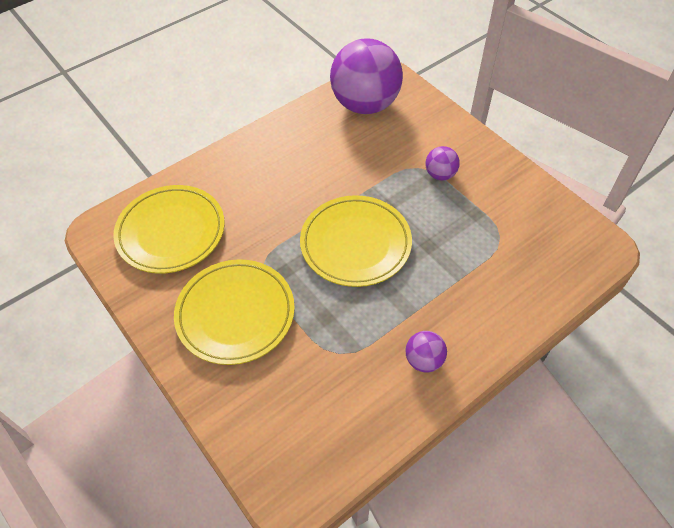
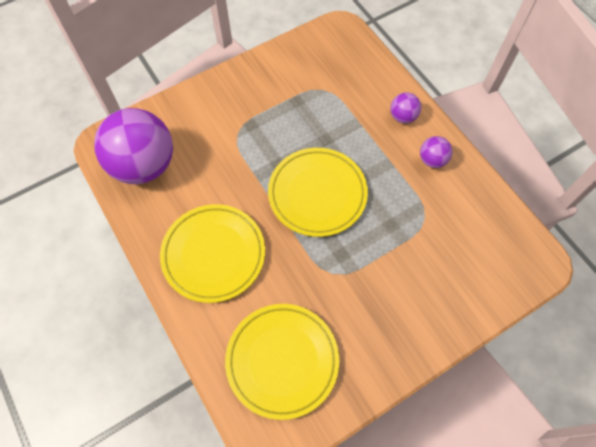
camera: 85 degrees left, 10 degrees up
(235, 314) = (383, 298): yellow plate -> yellow plate (213, 254)
(440, 174) = (249, 118): purple ball -> purple ball (403, 117)

